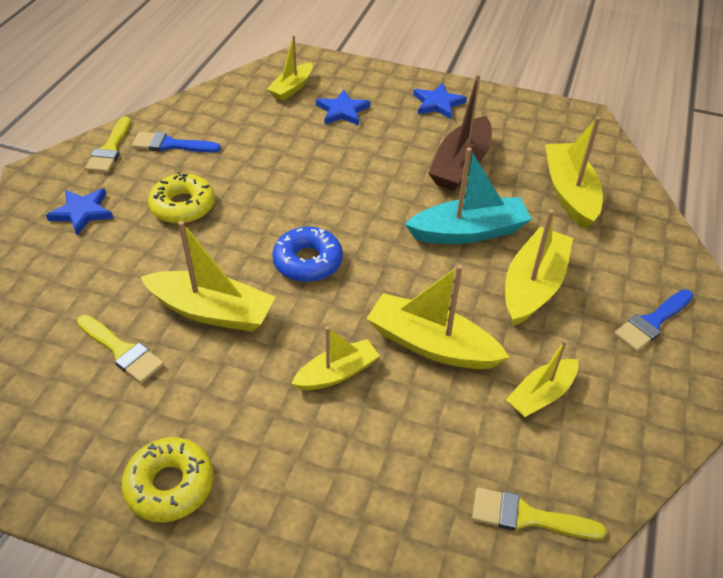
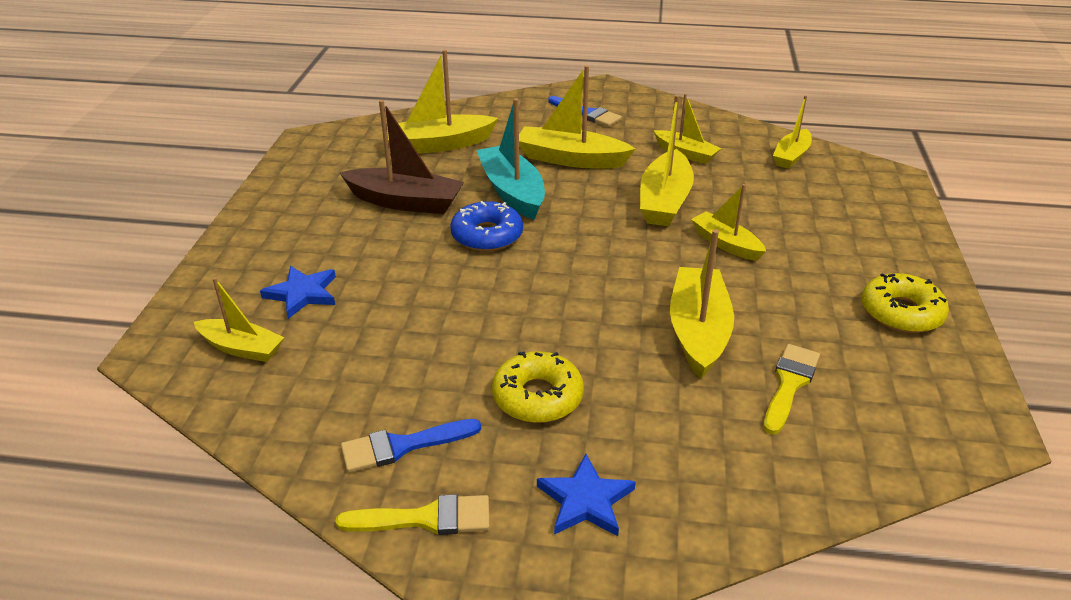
camera: 100 degrees left, 10 degrees down
(170, 145) = (402, 446): blue brush -> blue brush turned 75 degrees clockwise
(308, 261) = (595, 280): blue donut -> blue donut (487, 235)
(438, 103) = (284, 224): blue star -> none
(527, 517) = (791, 156): yellow brush -> yellow boat

